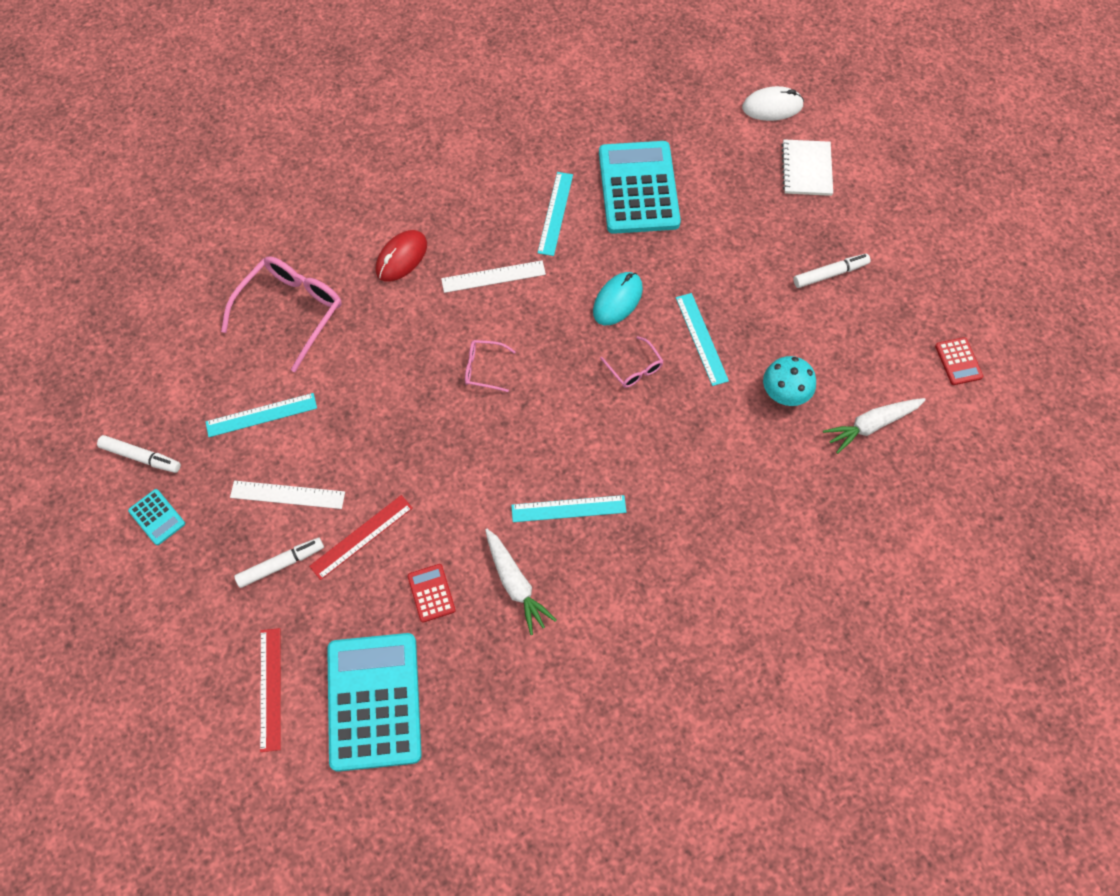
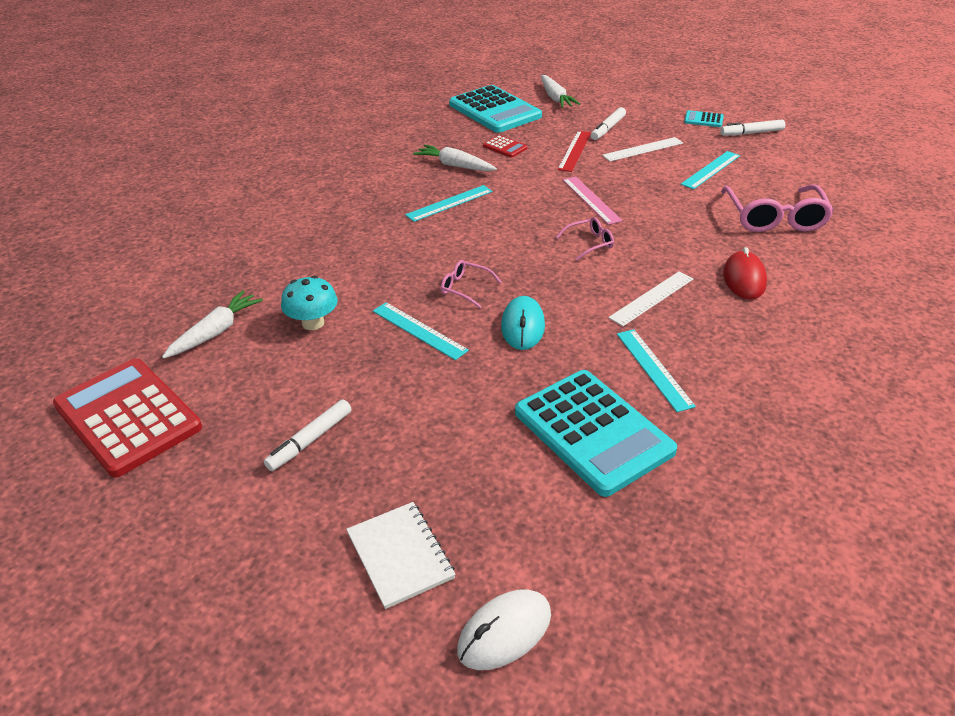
camera: 150 degrees right, 25 degrees down
(270, 689) = (555, 98): red ruler -> white carrot
(425, 433) = (591, 200): none -> pink ruler
(958, 361) = (128, 417): red calculator -> red calculator, size x2.35

